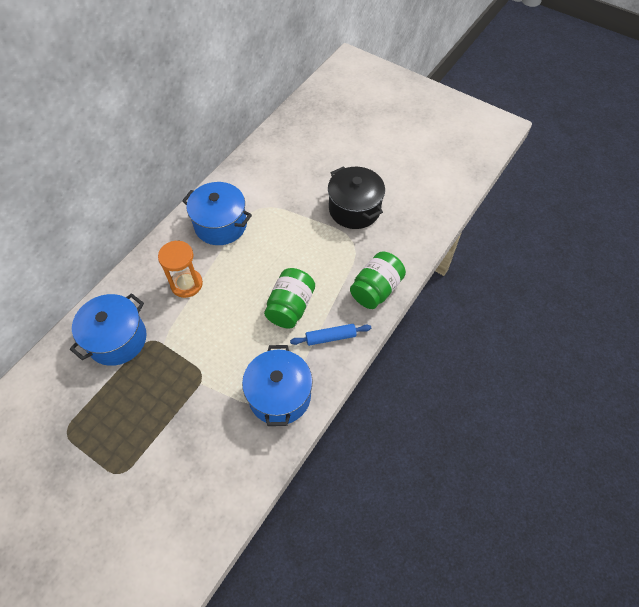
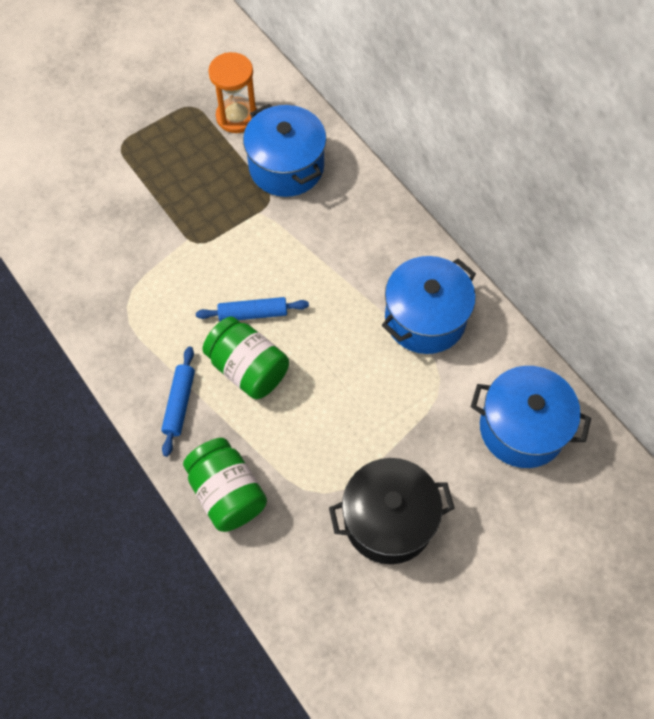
camera: 110 degrees right, 5 degrees up
(186, 284) = (337, 254): orange hourglass -> orange hourglass (237, 117)
(249, 318) = (253, 313): none -> blue rolling pin
(279, 395) = (129, 318): blue pot -> blue pot (522, 428)

